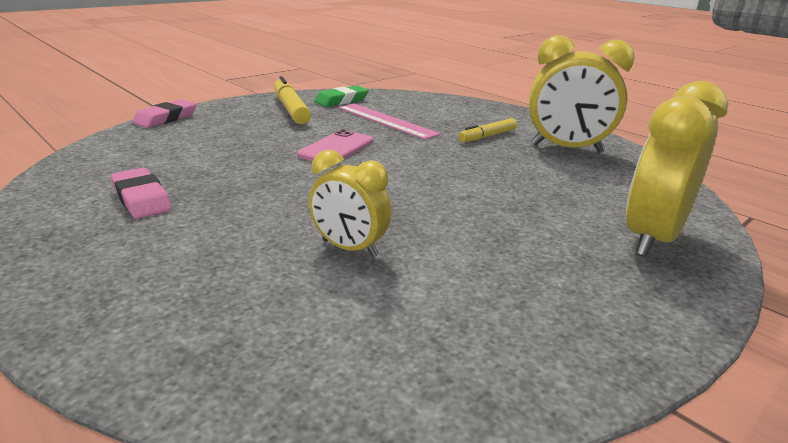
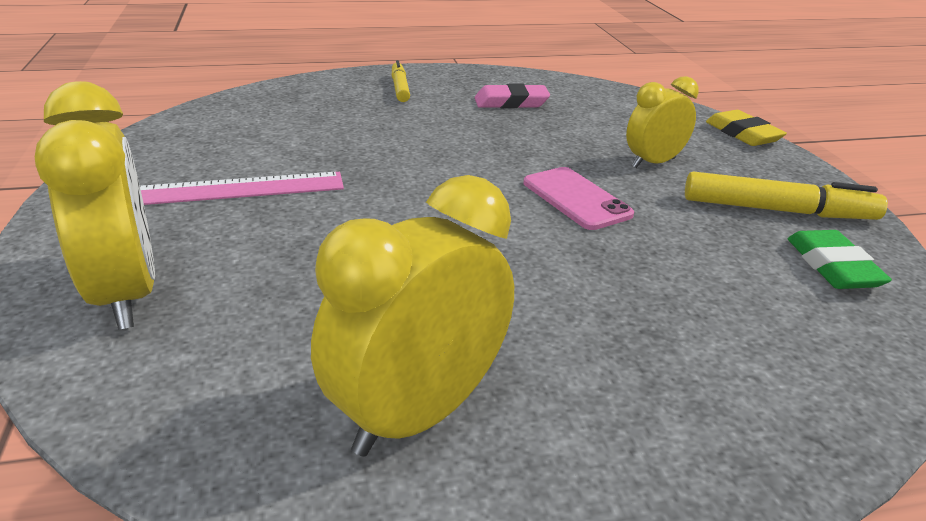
camera: 120 degrees right, 5 degrees up
(166, 118) = (743, 134): pink eraser -> yellow eraser
(349, 248) = (341, 146): yellow clock -> yellow clock (653, 163)
(386, 121) = (686, 271): pink ruler -> pink ruler (239, 189)
(487, 136) = (548, 345): yellow marker -> yellow marker (400, 88)

